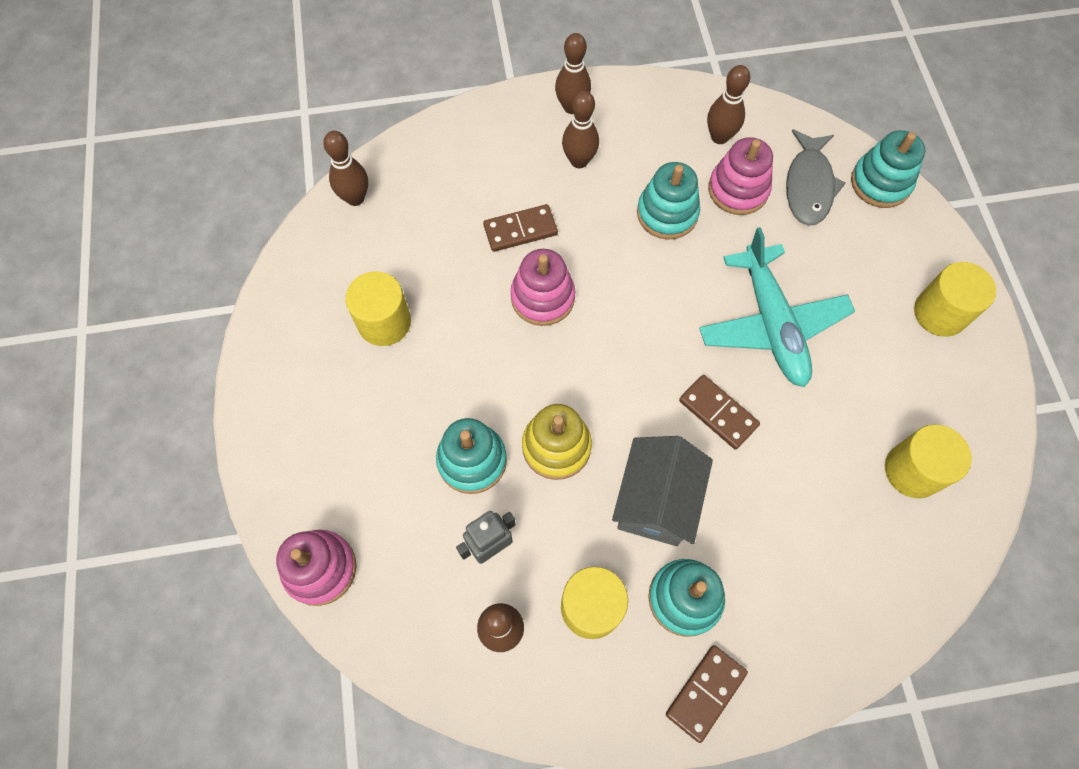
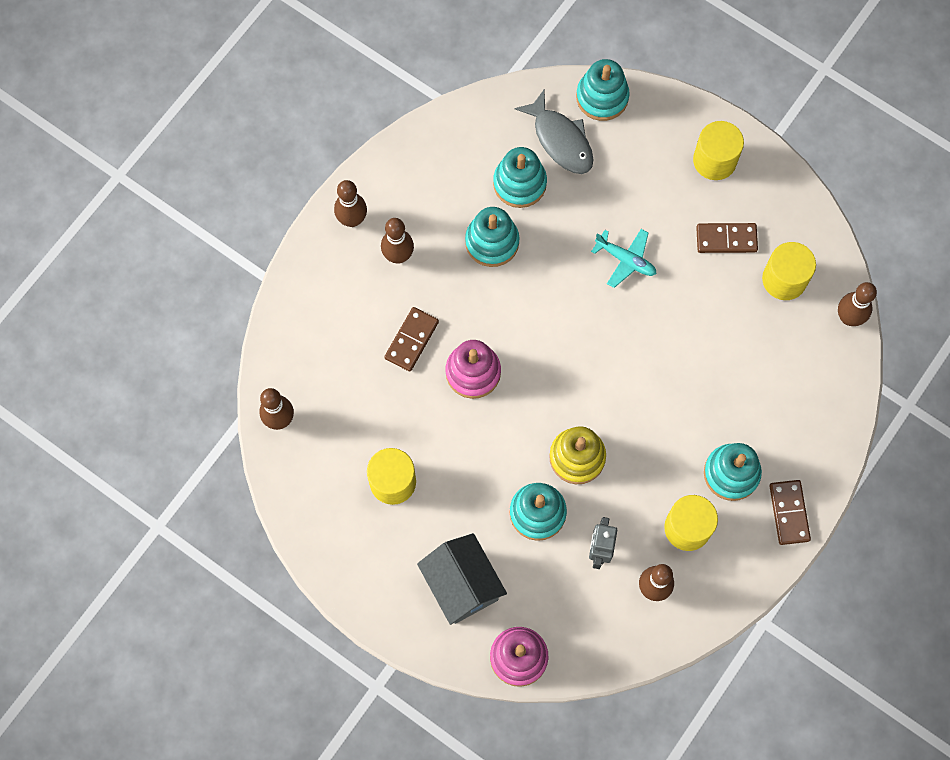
camera: 45 degrees left, 5 degrees up
(655, 502) = (664, 435): grey house -> grey house (462, 585)
(718, 413) = (648, 347): brown domino -> brown domino (726, 239)
(719, 137) = (471, 154): brown bowling pin -> brown bowling pin (848, 317)
(738, 190) = (519, 183): pink stacking toy -> turquoise stacking toy
(771, 324) = (625, 260): turquoise plane -> turquoise plane, size x0.53

